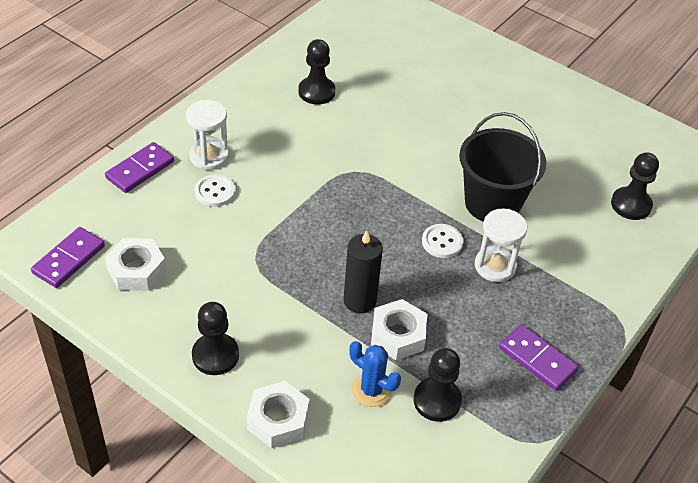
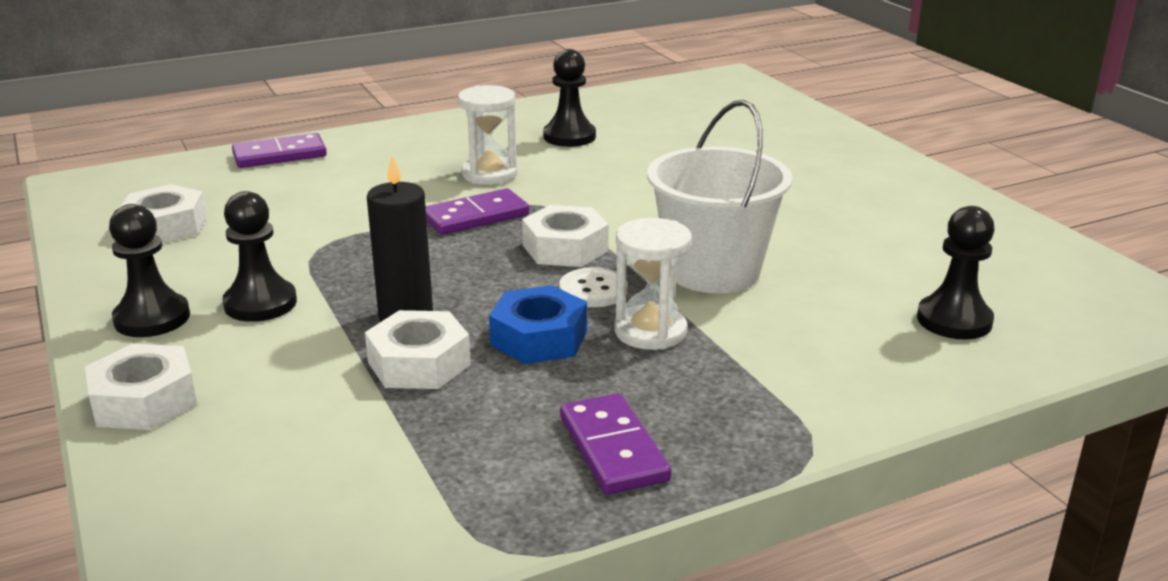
camera: 30 degrees right, 20 degrees down
(69, 259) = (105, 203): purple domino -> purple domino (476, 217)
(209, 156) = (372, 160): white hourglass -> white hourglass (489, 174)
(215, 192) = (342, 187): white button -> none
(371, 390) = (310, 408): blue cactus -> none
(399, 209) = (565, 248): none -> white nut
(437, 401) = (394, 448): black pawn -> black pawn (260, 303)
(443, 292) = (539, 338): none -> blue nut
(492, 203) = (713, 271): black bucket -> white bucket

